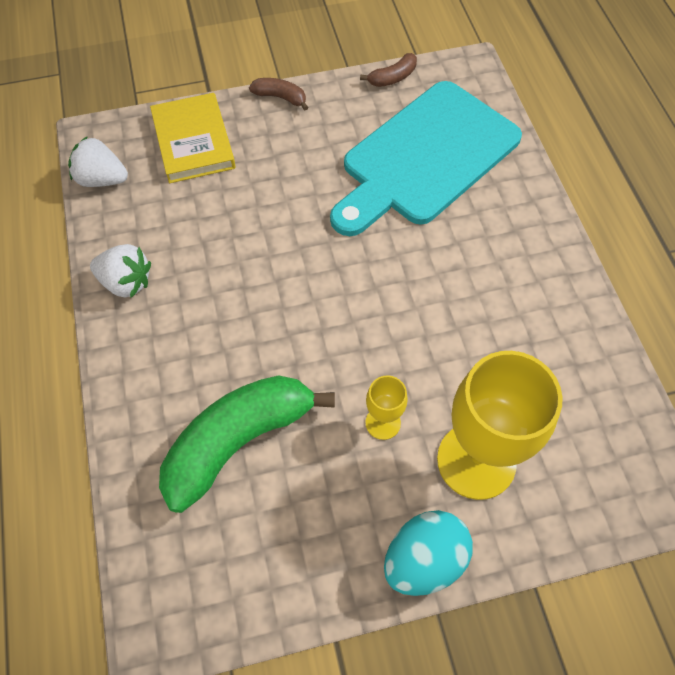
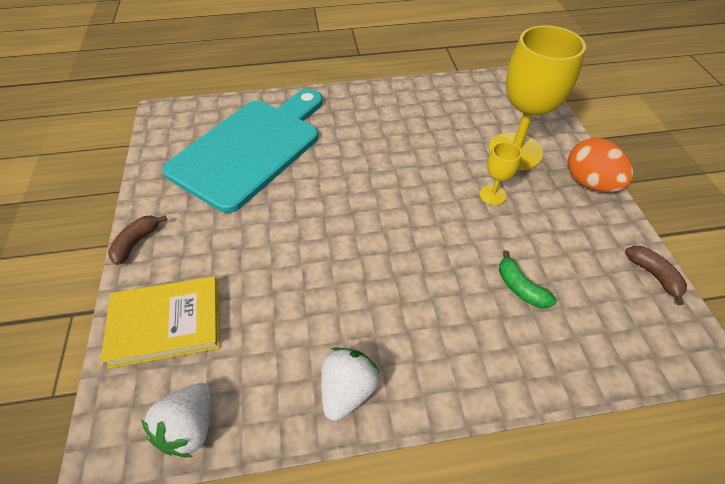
camera: 85 degrees left, 10 degrees down
(238, 441) = (520, 287): green banana -> green banana, size x0.44
(392, 77) = (151, 160): brown banana -> brown banana (653, 275)
(424, 560) = (589, 183): turquoise egg -> orange egg
(425, 158) = (250, 148): turquoise cutting board -> turquoise cutting board turned 105 degrees counterclockwise

